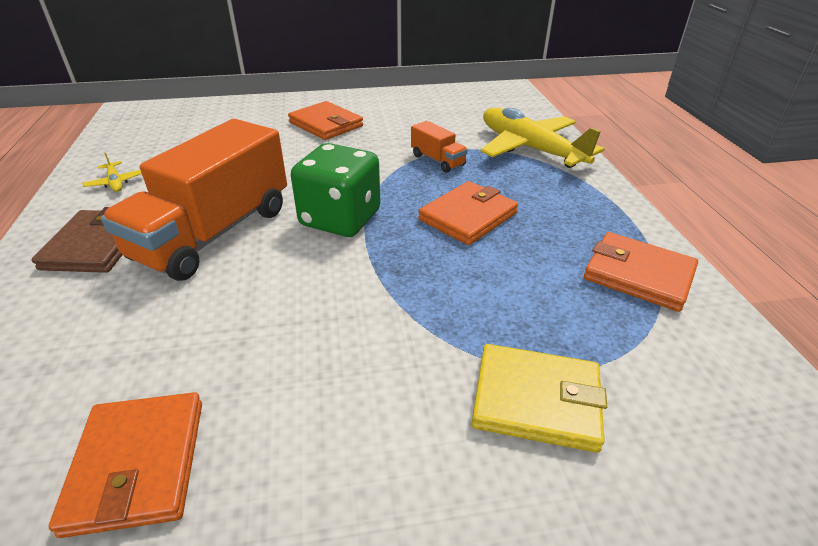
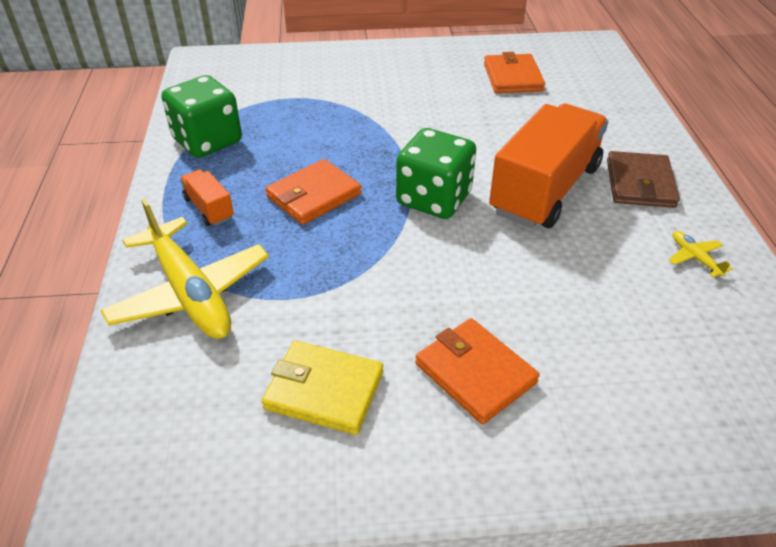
camera: 175 degrees left, 5 degrees up
(437, 160) = (320, 276): orange truck -> orange truck (209, 208)
(536, 400) = (321, 88): yellow wallet -> yellow wallet (324, 390)
(638, 275) = (207, 141): orange wallet -> green dice

